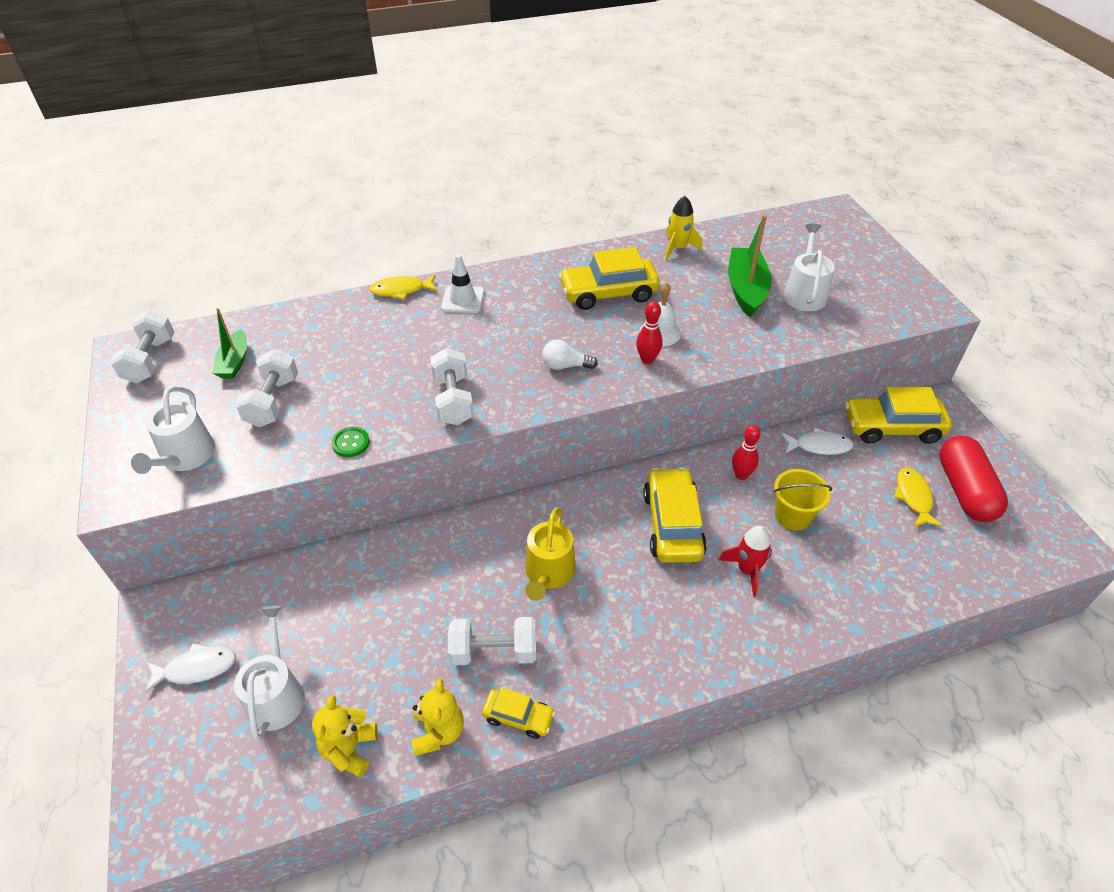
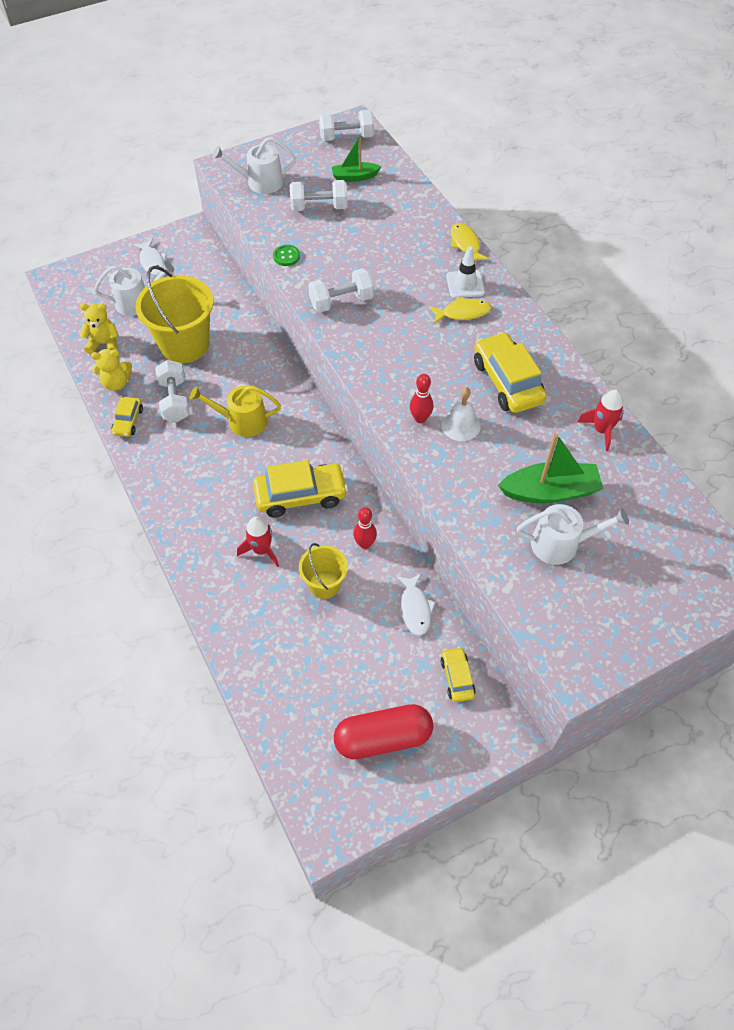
camera: 80 degrees right, 10 degrees up
(391, 632) = (184, 344): none -> yellow bucket
(565, 366) = (397, 363): white light bulb -> none
(678, 248) = (601, 430): yellow rocket -> red rocket
(892, 427) = (457, 677): yellow car -> yellow car, size x0.54
(913, 497) = (365, 688): yellow fish -> yellow fish (463, 313)

